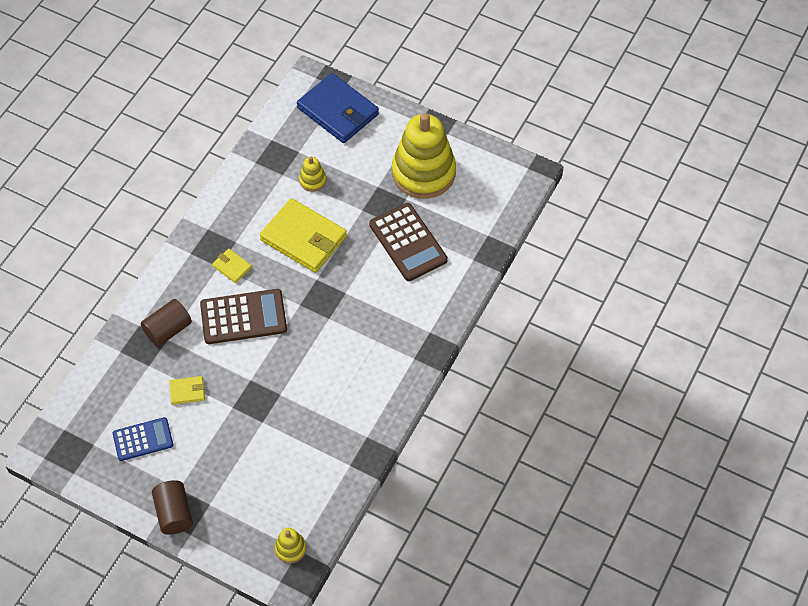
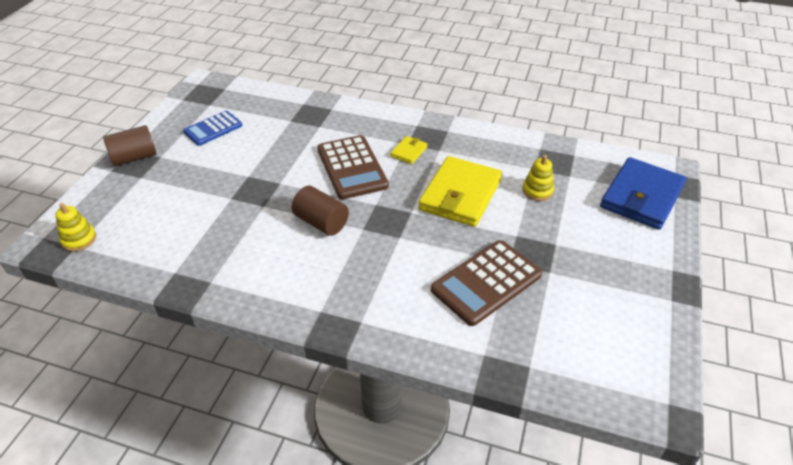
camera: 80 degrees right, 15 degrees down
(143, 439) = (213, 129): blue calculator -> blue calculator turned 75 degrees clockwise
(168, 330) = (329, 125): brown cylinder -> brown cylinder (321, 222)
(187, 391) = (264, 146): yellow wallet -> none
(423, 173) = (597, 283): yellow stacking toy -> none

